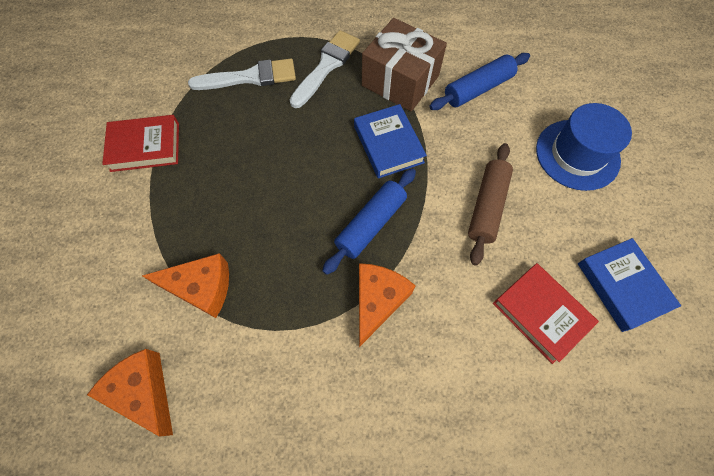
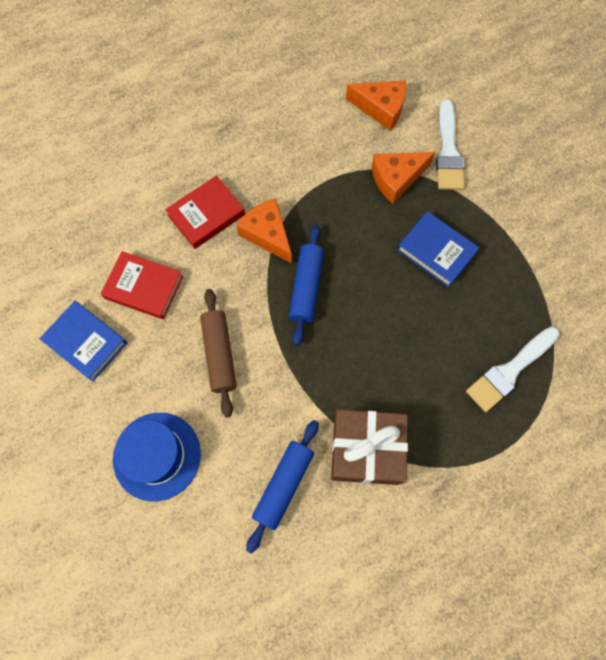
camera: 150 degrees right, 5 degrees up
(145, 147) = (534, 253): red book -> red book (206, 215)
(326, 66) = (448, 427): white brush -> white brush (448, 151)
(377, 301) = (267, 234): orange cheese -> orange cheese turned 150 degrees clockwise
(388, 144) = (335, 369): blue book -> blue book (436, 251)

